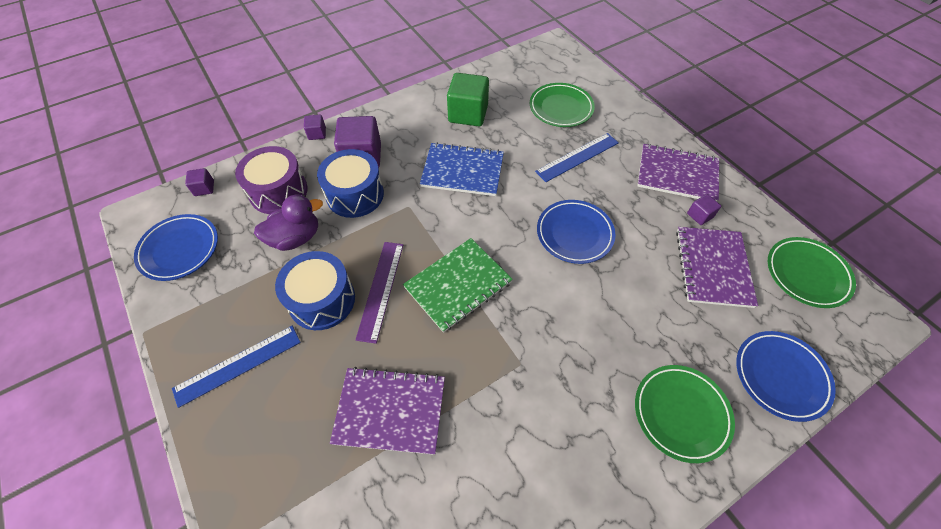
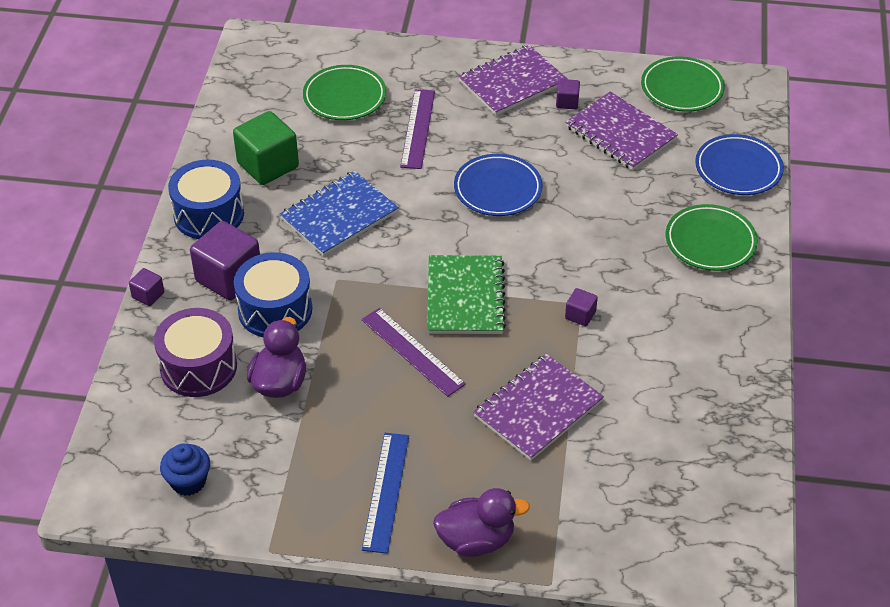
camera: 50 degrees left, 10 degrees down
(179, 249) = (188, 481): blue plate -> blue cupcake
(204, 188) = (118, 426): purple cube -> purple cube (580, 315)
(225, 462) = (476, 540): none -> purple duck
(322, 300) = (378, 398): blue drum -> blue drum (209, 214)
(577, 157) = (418, 128): blue ruler -> purple ruler

